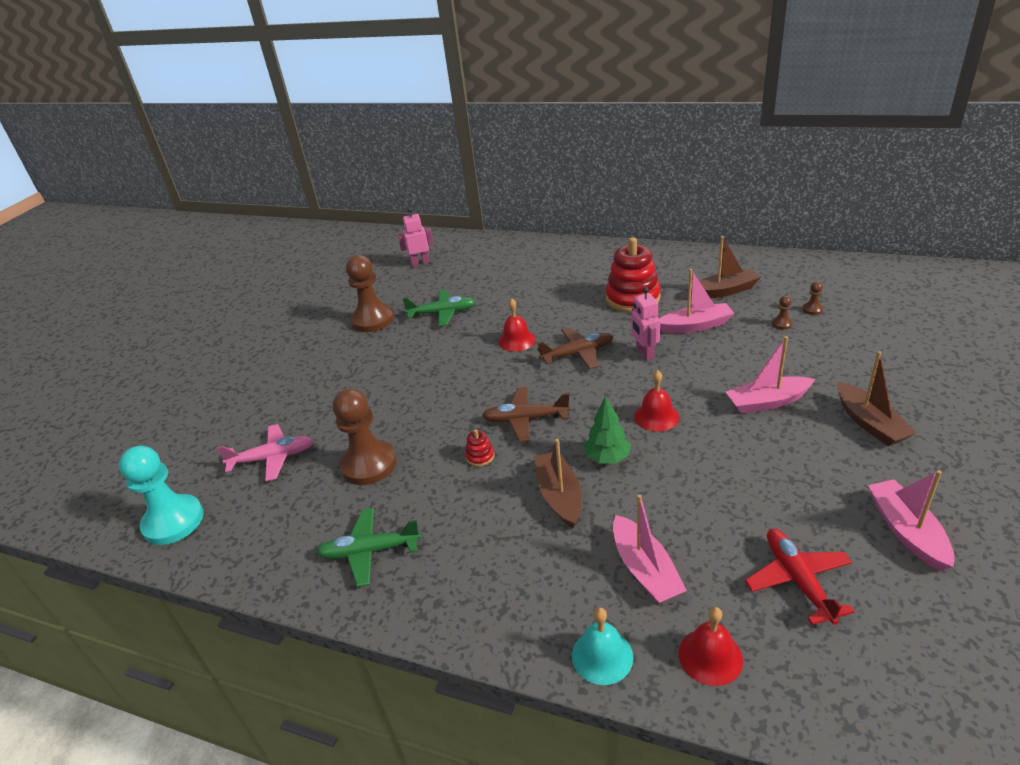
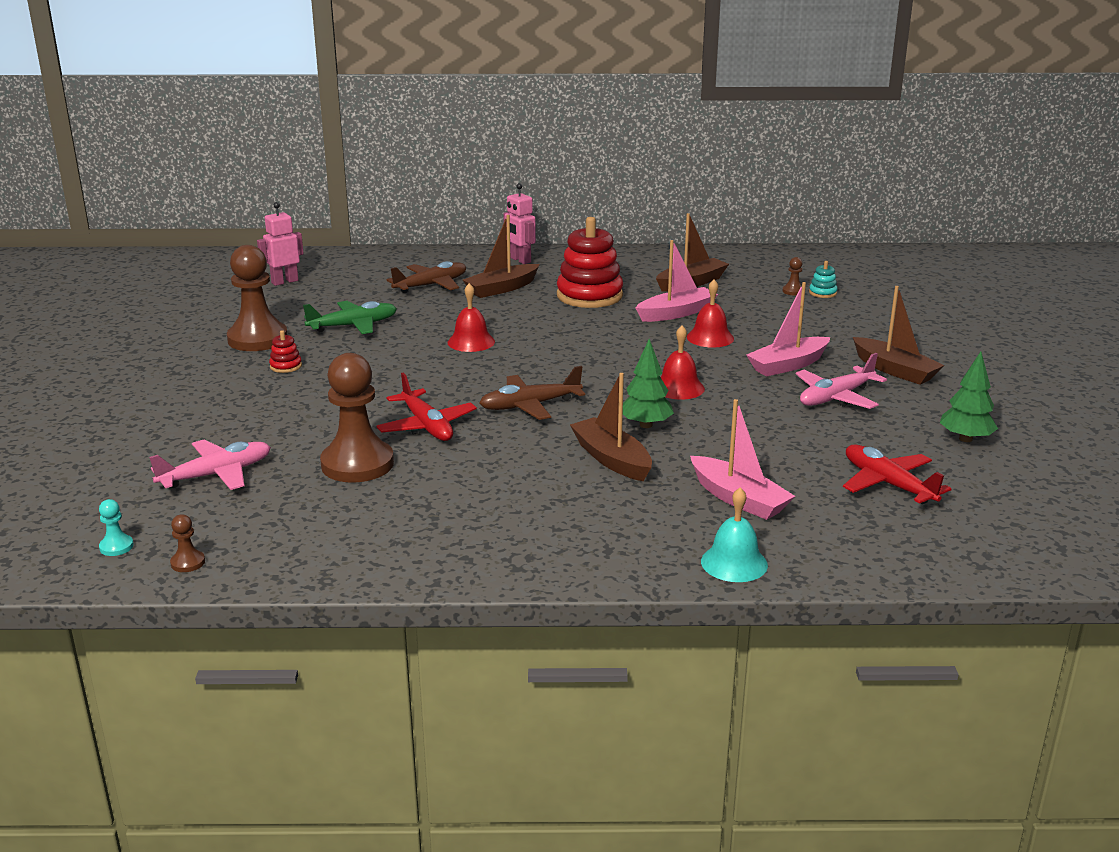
camera: 25 degrees left, 10 degrees down
(173, 521) = (116, 547): turquoise pawn -> turquoise pawn, size x0.40
(369, 551) = (416, 532): green plane -> none
(438, 430) = (427, 426): none -> red plane
(480, 456) = (496, 441): red stacking toy -> red stacking toy (286, 366)
(568, 284) = (502, 289): none -> brown boat
(578, 354) = (555, 347): brown plane -> brown plane (431, 285)
(644, 354) = (633, 340): pink robot -> pink robot (520, 260)
(710, 656) = (837, 545): red bell -> red bell (710, 337)
(782, 324) = (768, 305): brown pawn -> brown pawn (188, 563)
(795, 451) = (836, 397): none -> pink plane
(840, 314) = (822, 293): none -> turquoise stacking toy
(906, 531) = (965, 439): pink boat -> green tree

